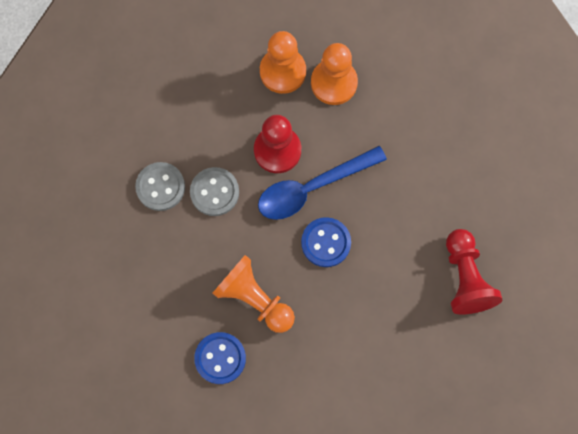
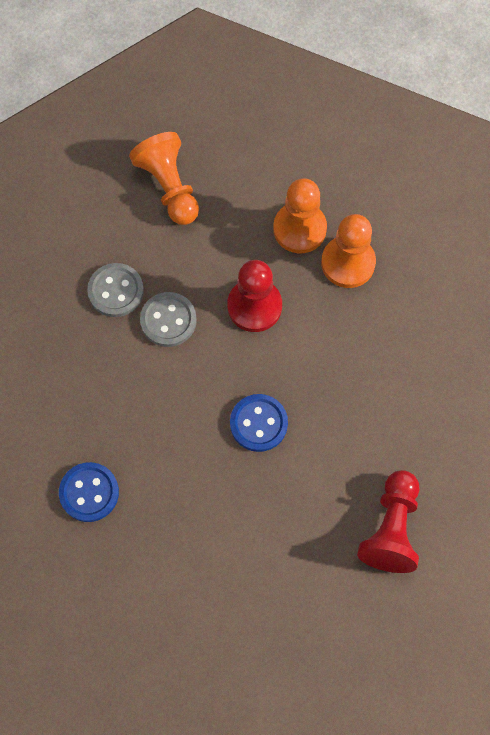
camera: 25 degrees right, 5 degrees down
(254, 298) = (155, 447): orange pawn -> orange pawn (169, 187)
(312, 188) = (272, 360): blue spoon -> none

